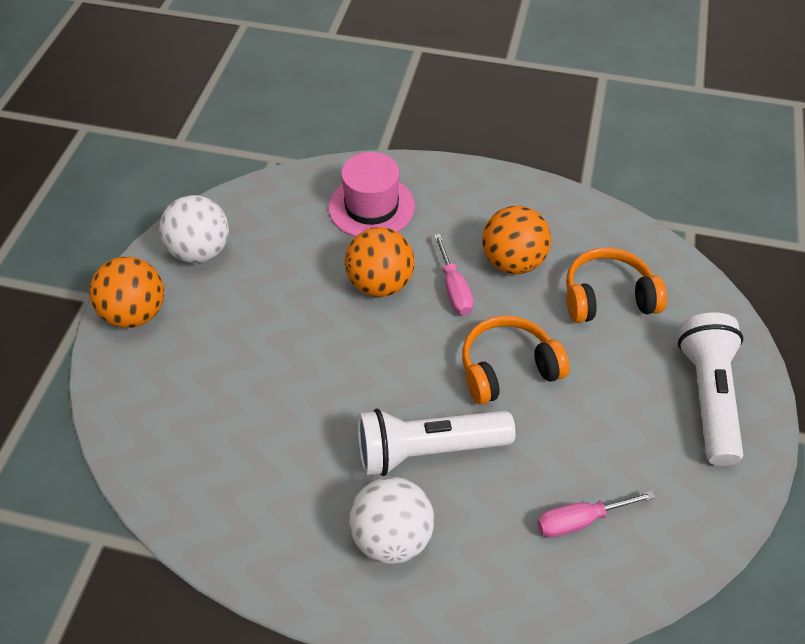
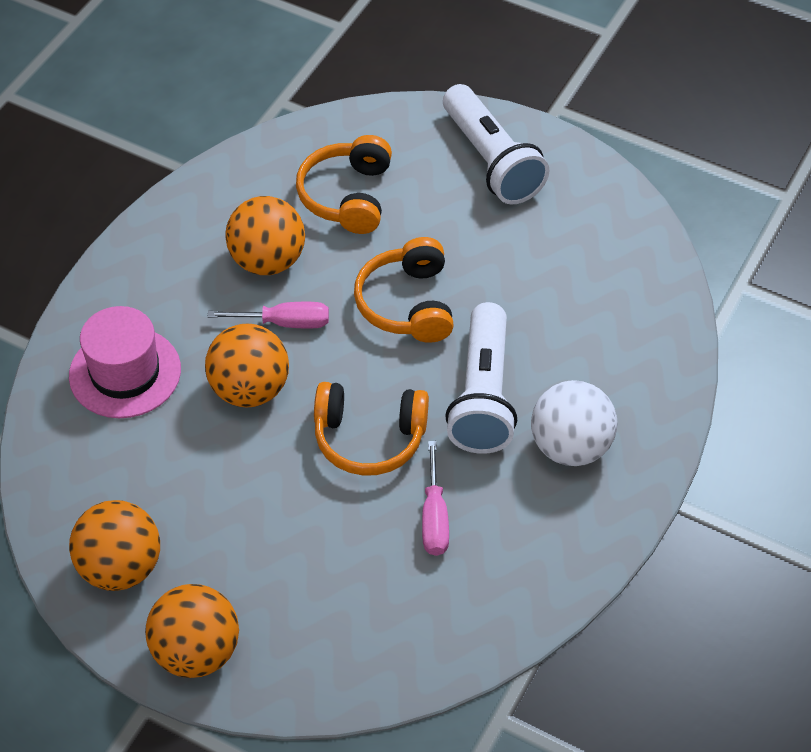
camera: 75 degrees left, 0 degrees up
(200, 251) = (120, 568): white ball -> orange ball
(356, 374) = (369, 438): none -> orange headphones
(580, 520) = (593, 296): pink screwdriver -> pink screwdriver (434, 517)
(707, 396) = (492, 161): white flashlight -> white flashlight turned 135 degrees counterclockwise

